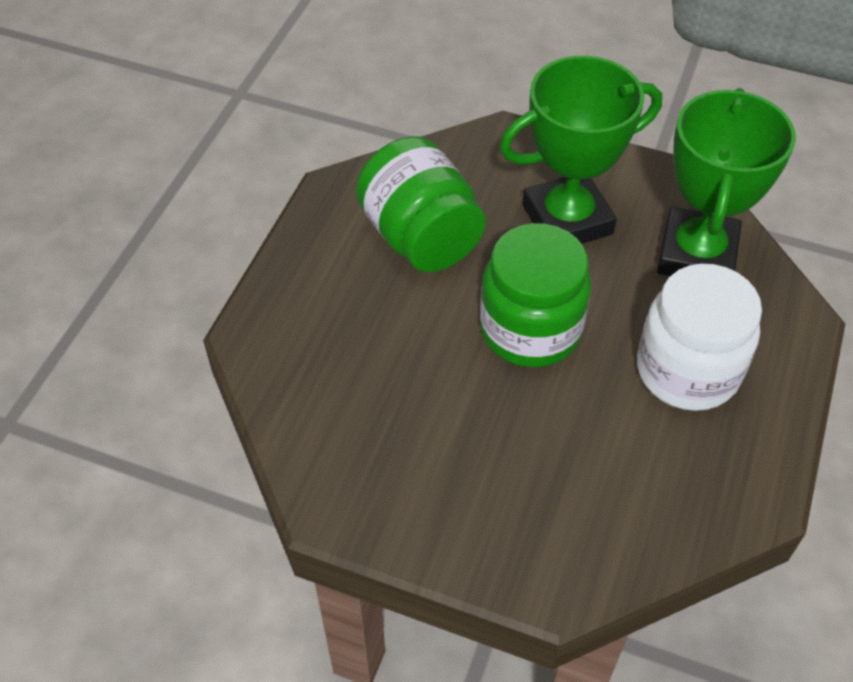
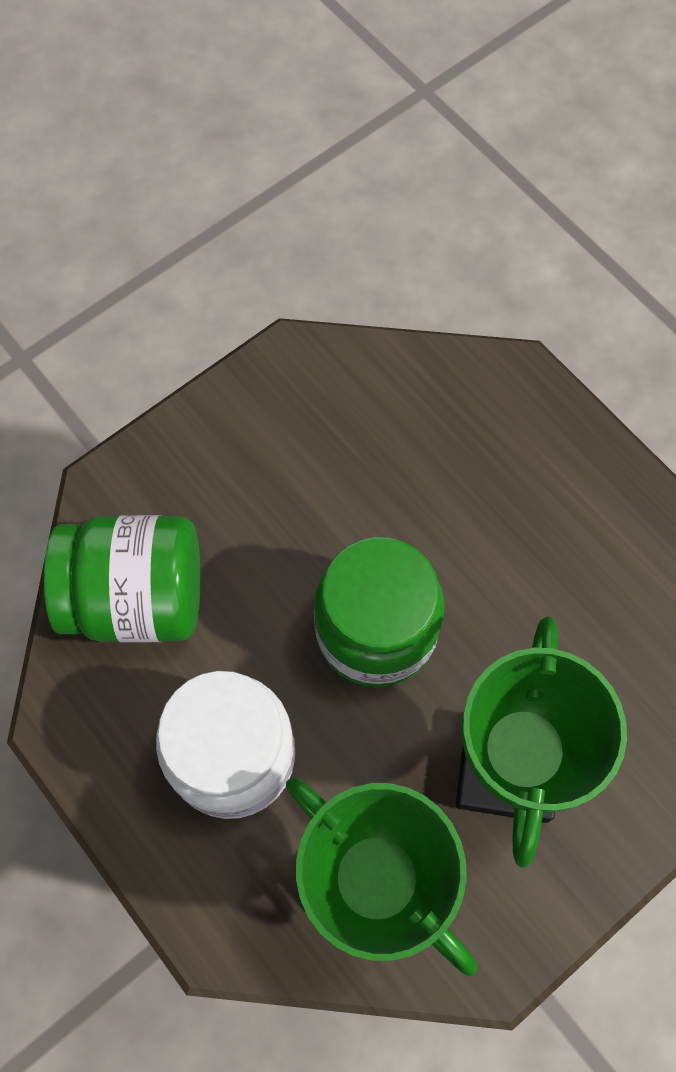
camera: 120 degrees right, 15 degrees up
(420, 237) = (563, 593): green jar -> green jar (137, 597)

